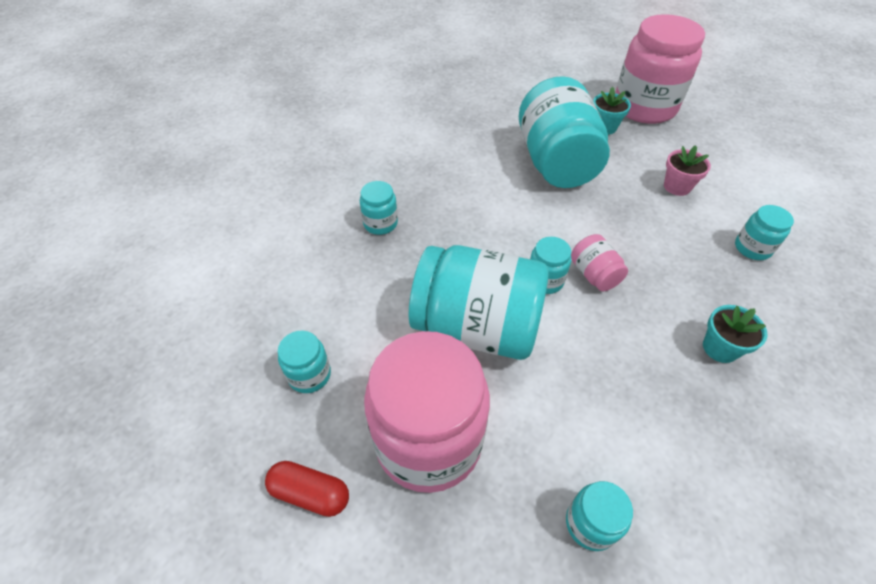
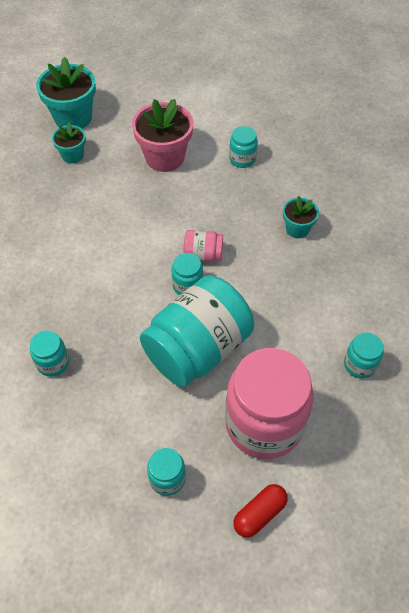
camera: 60 degrees left, 5 degrees up
(556, 162) = (84, 209): turquoise jar -> none
(644, 107) = (73, 118): pink jar -> turquoise flower pot
(677, 186) = (165, 157): pink flower pot -> pink flower pot, size x1.79

